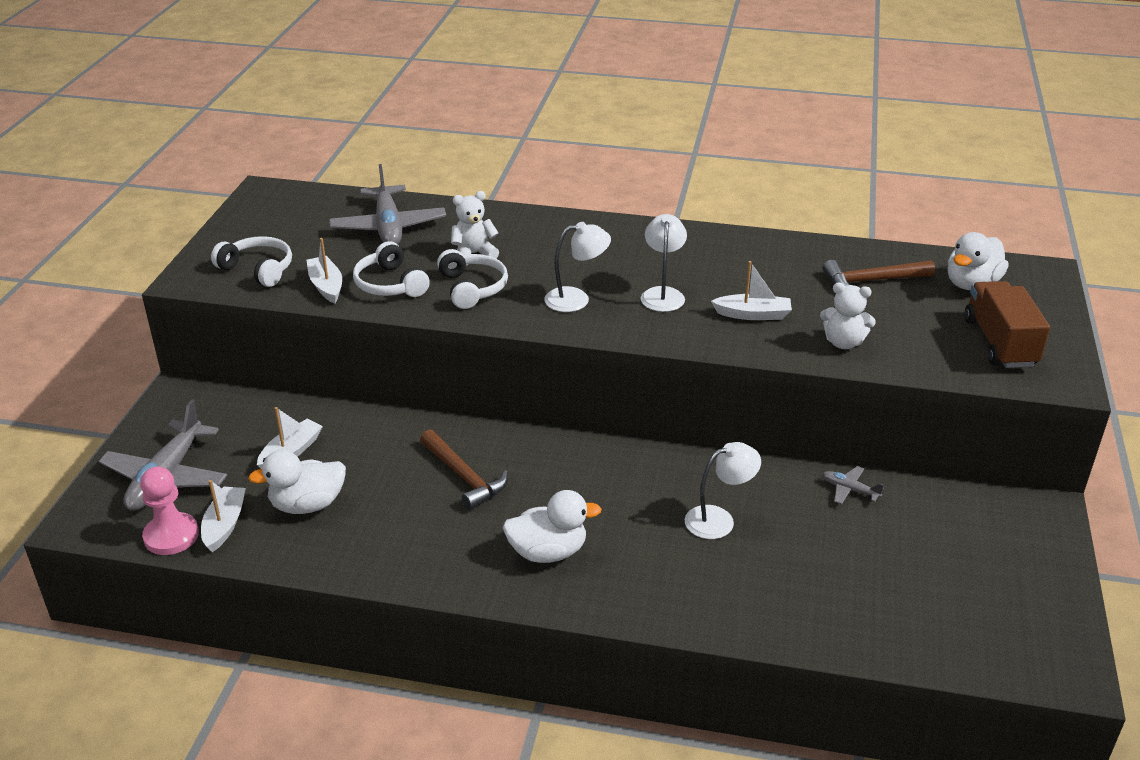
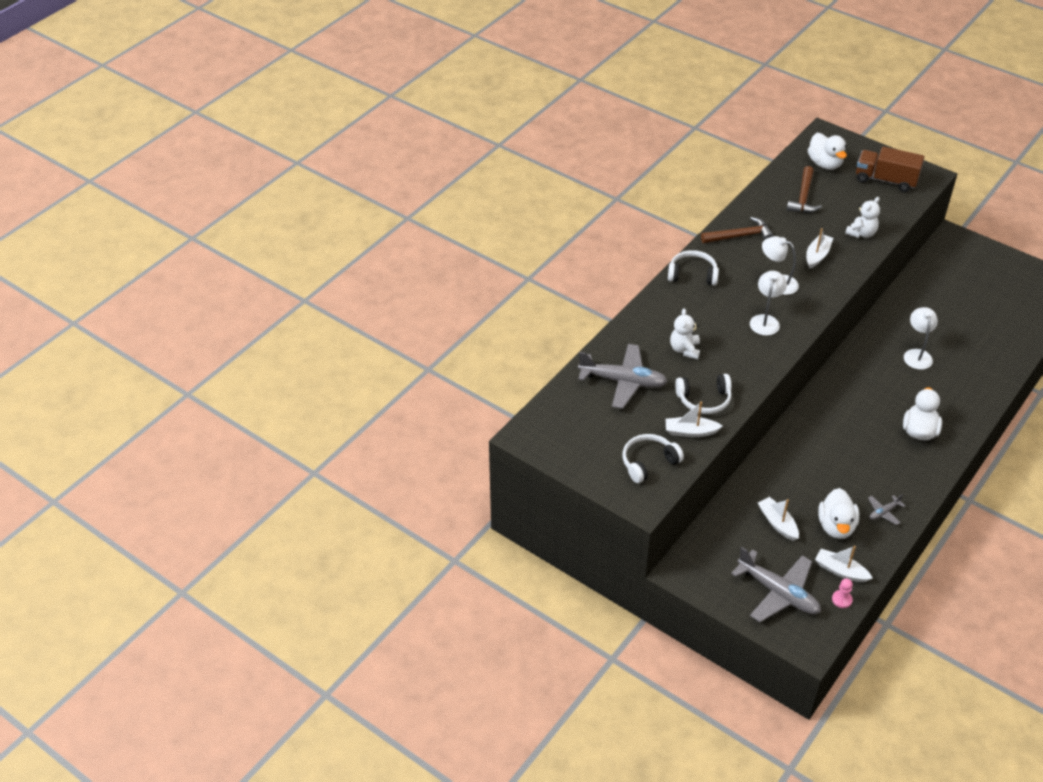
camera: 65 degrees left, 10 degrees up
(171, 536) = (841, 599): pink pawn -> pink pawn, size x0.55
(464, 476) = (837, 447): brown hammer -> brown hammer (740, 236)
(472, 288) = (728, 362): white headphones -> white headphones (692, 274)
(849, 490) = (911, 297): grey plane -> grey plane (883, 512)

